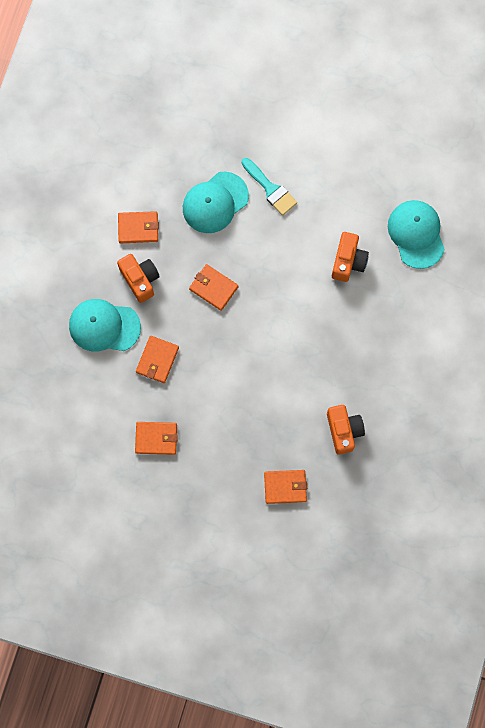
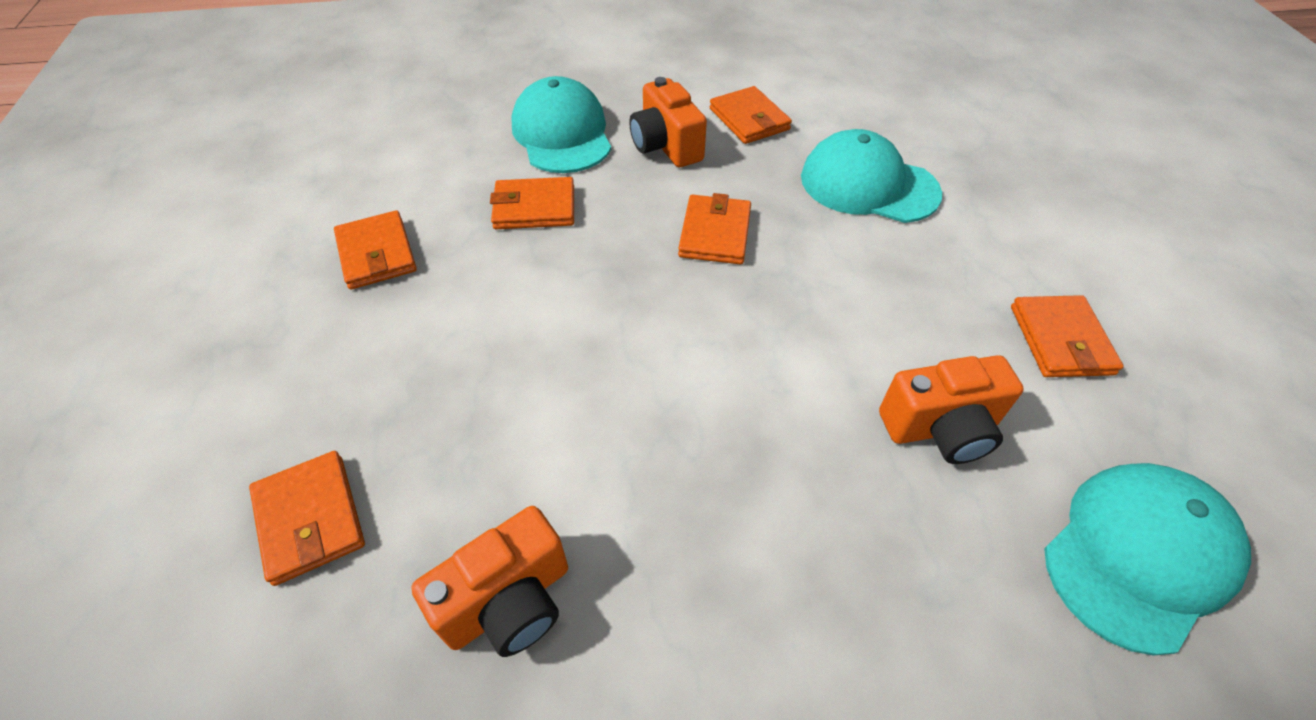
camera: 65 degrees right, 25 degrees down
(140, 280) = (666, 146): orange camera -> orange camera turned 120 degrees clockwise
(270, 189) = (963, 245): turquoise brush -> none
(333, 190) = (1060, 340): none -> orange wallet

